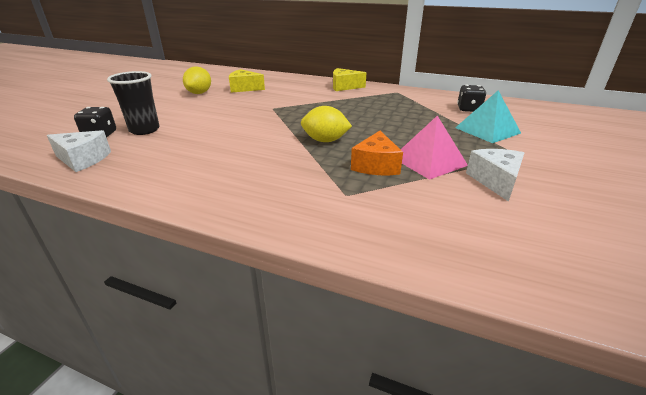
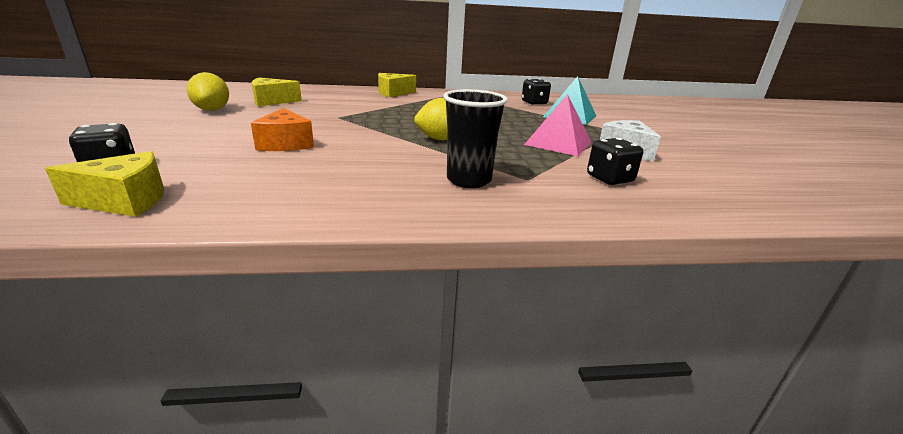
camera: 30 degrees left, 5 degrees down
(83, 159) = (125, 200): white cheese -> yellow cheese
(144, 130) = (184, 155): black cup -> black cup (469, 180)
(376, 165) = (519, 152): orange cheese -> orange cheese (285, 144)
(426, 211) = (609, 179): none -> black dice

